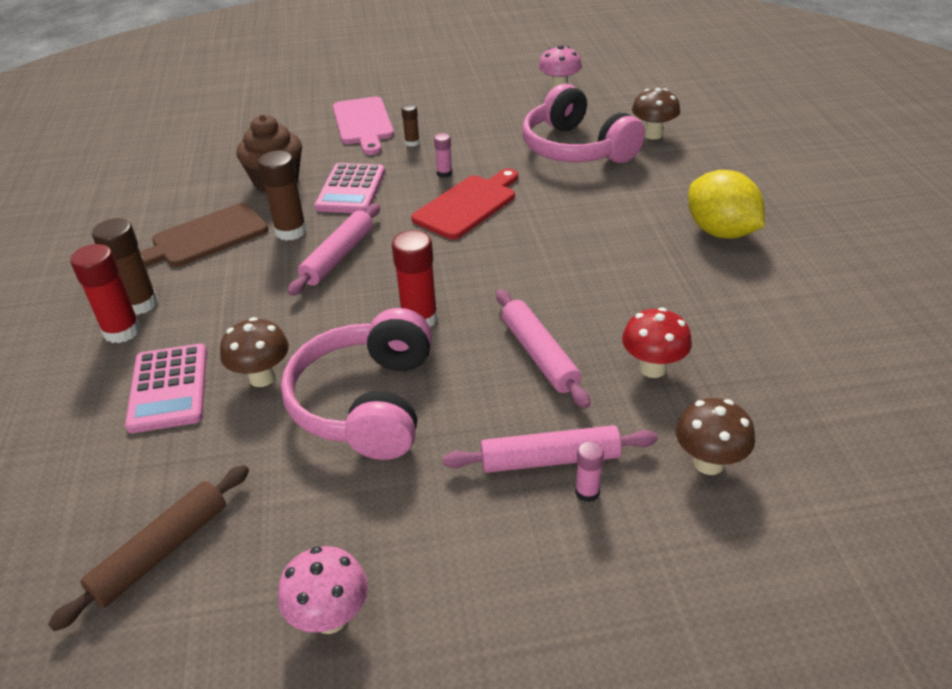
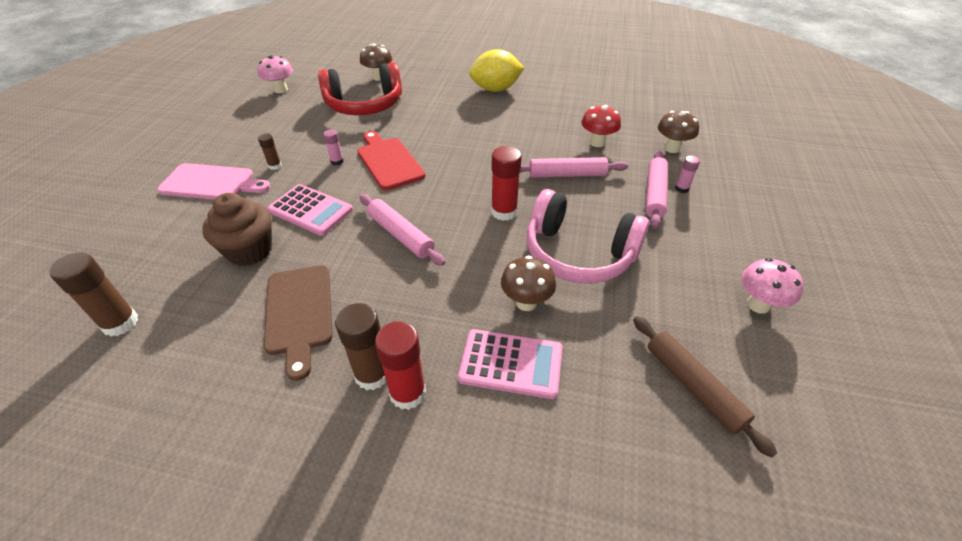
camera: 70 degrees left, 5 degrees up
(291, 231) = (341, 255): brown glue stick -> brown glue stick (120, 323)
(576, 149) = (364, 105): pink headphones -> red headphones

